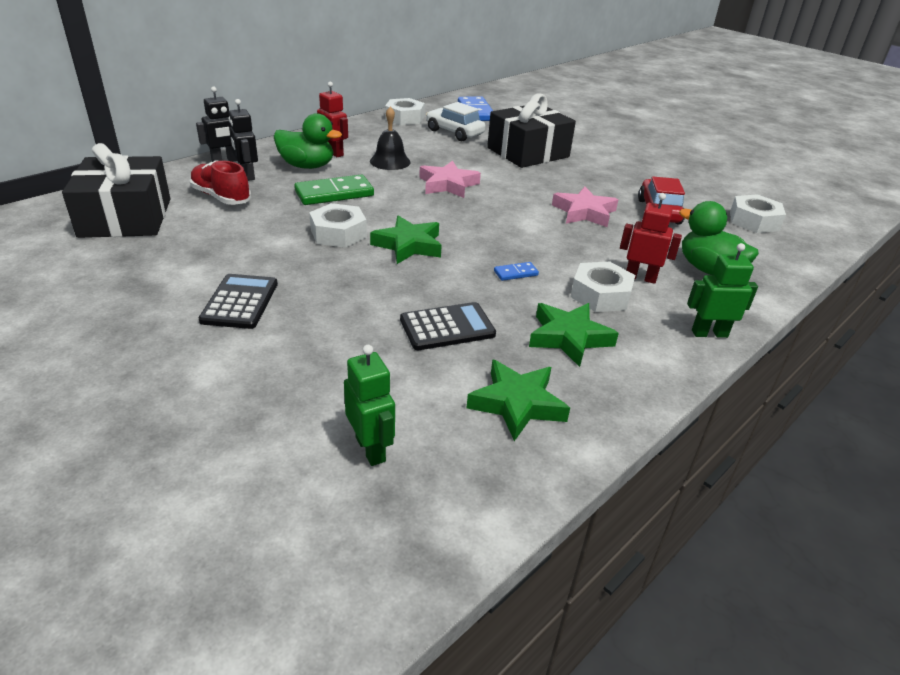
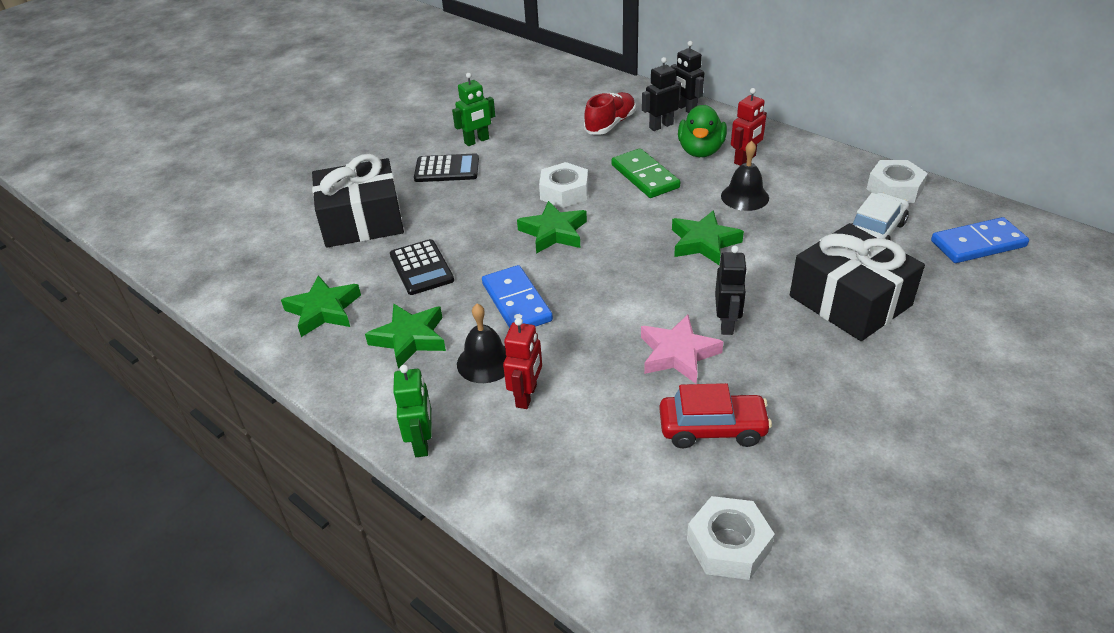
camera: 90 degrees right, 5 degrees up
(126, 217) = (558, 96): black gift -> black gift (362, 221)
(371, 449) = (286, 249): green robot -> green robot (477, 141)
(448, 184) = (703, 242): pink star -> green star
(515, 273) = (517, 302): blue domino -> blue domino, size x2.10
(550, 191) = (726, 324): none -> black robot
(600, 295) = (485, 362): white nut -> black bell
(708, 269) = (559, 462): green duck -> none

